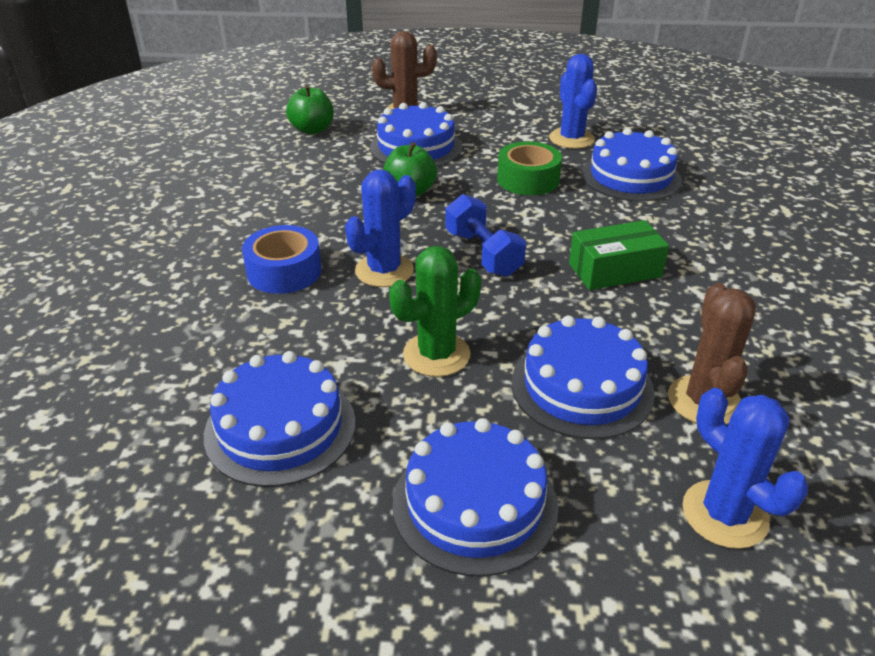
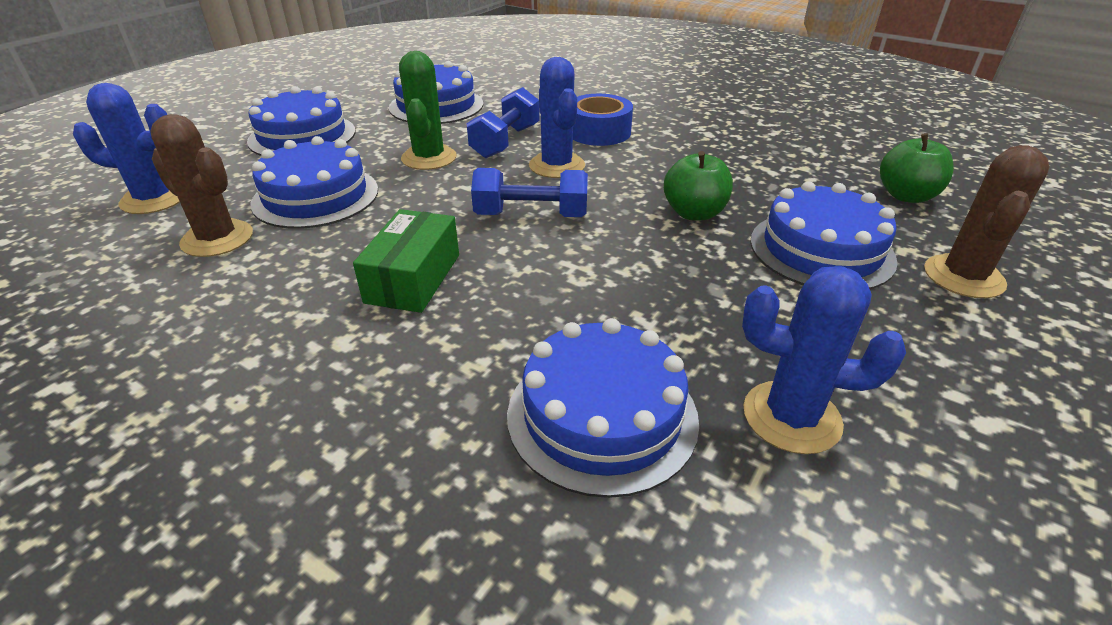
camera: 120 degrees right, 0 degrees up
(354, 320) = (505, 142): none -> blue dumbbell
(528, 179) = (666, 304): green tape -> none

